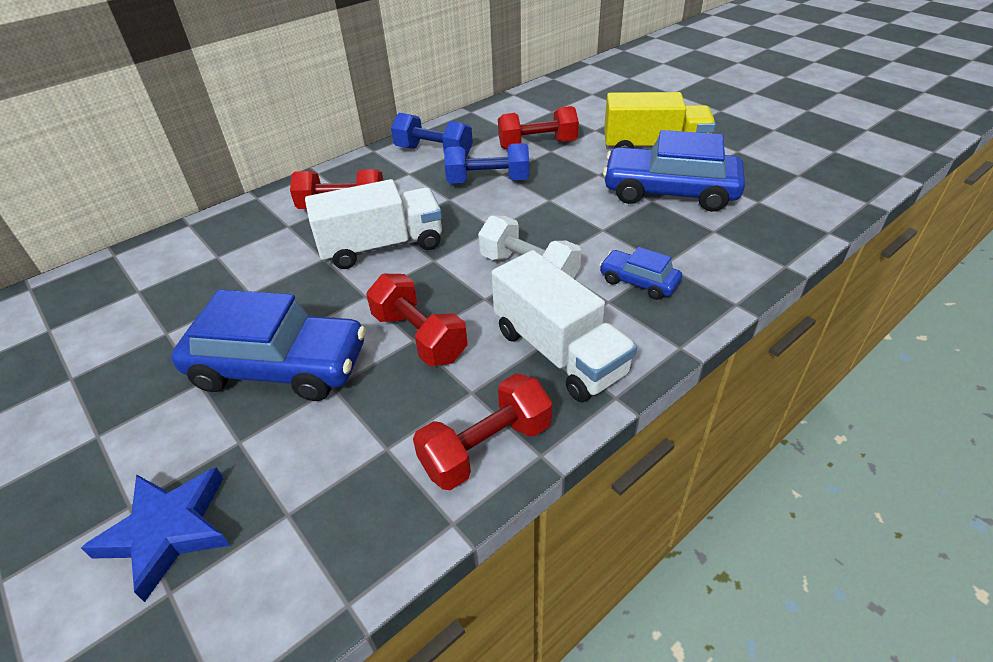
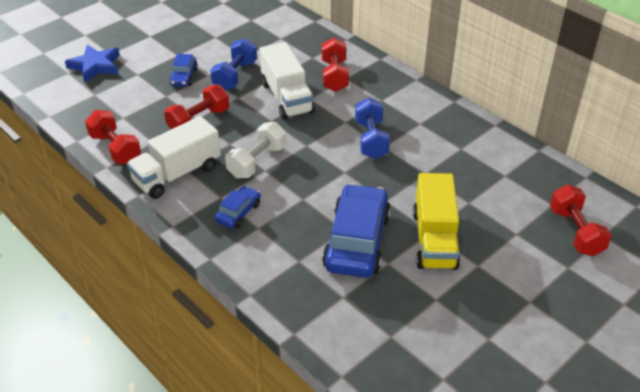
camera: 85 degrees right, 0 degrees up
(279, 366) = (184, 76): blue car -> blue car, size x0.49
(434, 152) = (415, 109): blue dumbbell -> blue dumbbell (235, 75)
(537, 145) = (434, 165): red dumbbell -> red dumbbell (575, 232)

